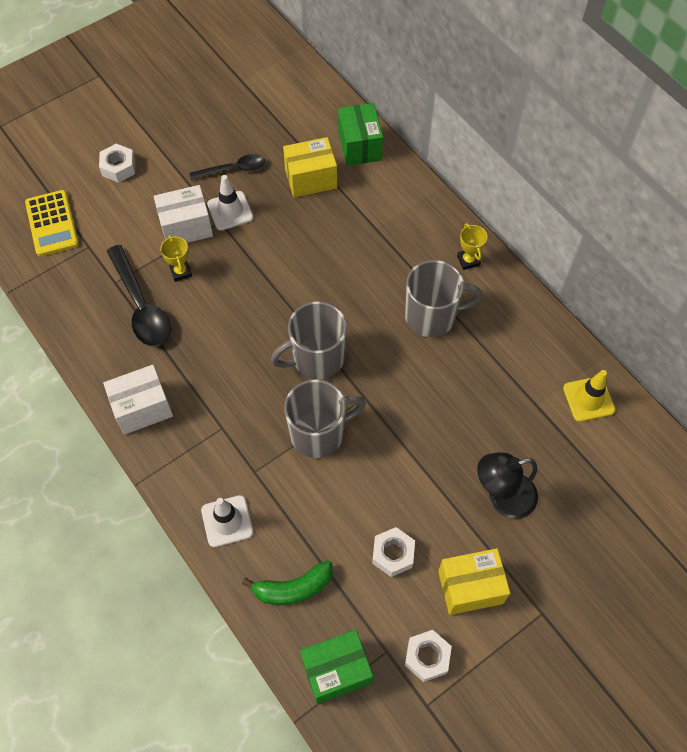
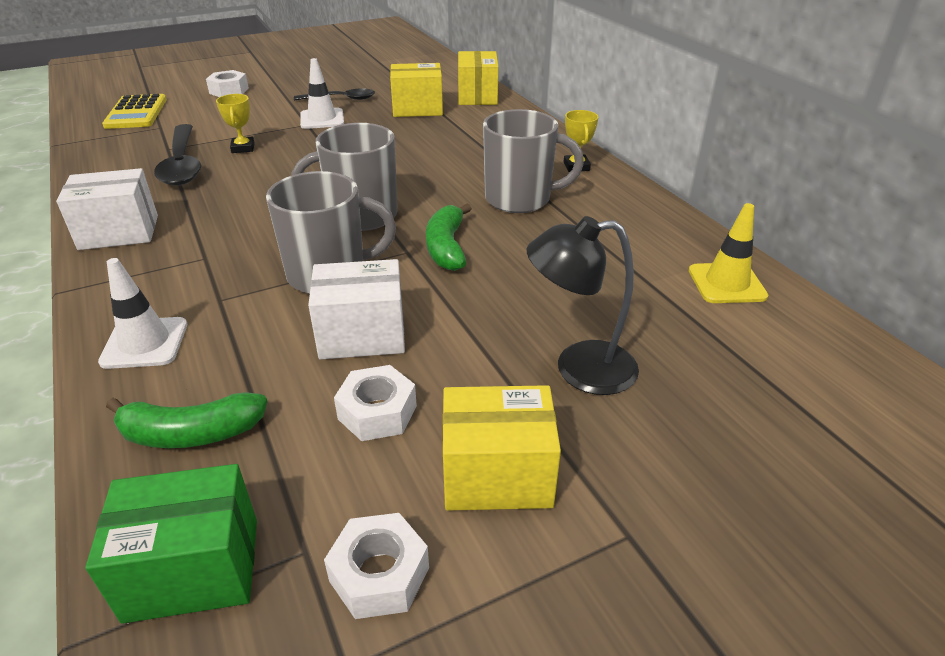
camera: 10 degrees right, 25 degrees down
(186, 227) = (269, 124): white box -> white box (362, 335)
(359, 146) = (477, 96): green box -> yellow box
(391, 388) = (446, 247): none -> green banana

